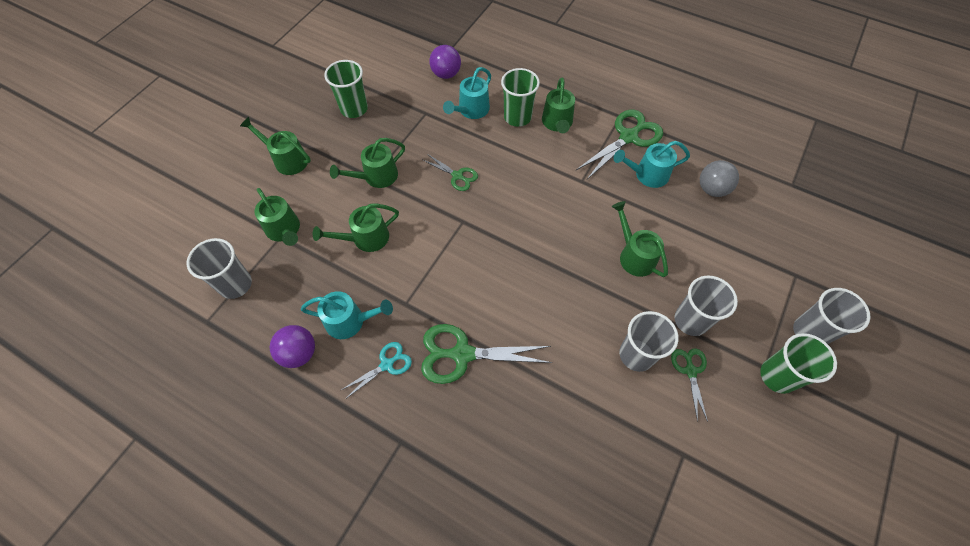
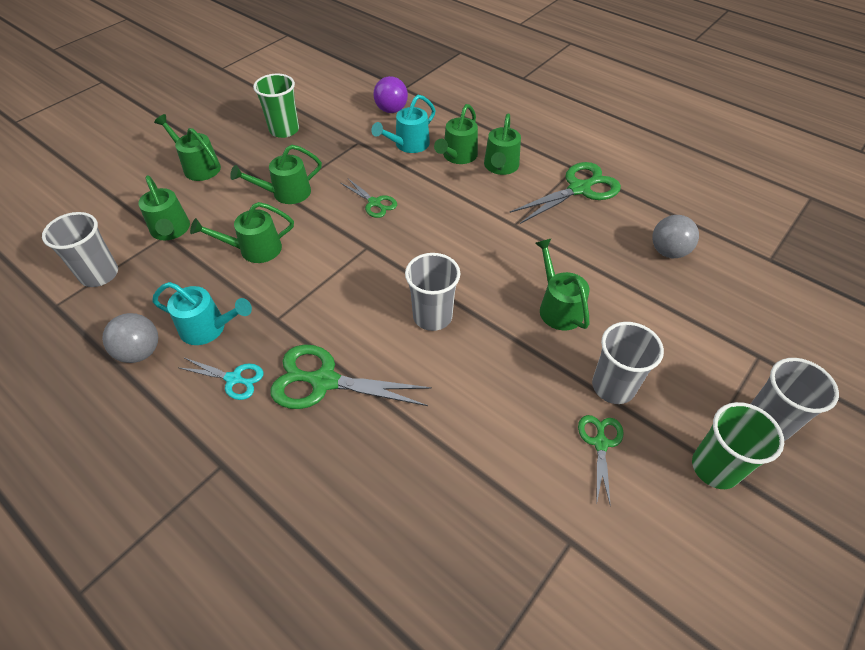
camera: 10 degrees right, 10 degrees down
(299, 353) = (140, 352): purple ball -> grey ball
(386, 364) = (233, 379): turquoise scissors -> turquoise scissors turned 45 degrees clockwise
(517, 117) = (457, 156): green cup -> green watering can
(636, 355) = (535, 414): grey cup -> grey cup (432, 316)
(647, 175) = (592, 228): turquoise watering can -> none

